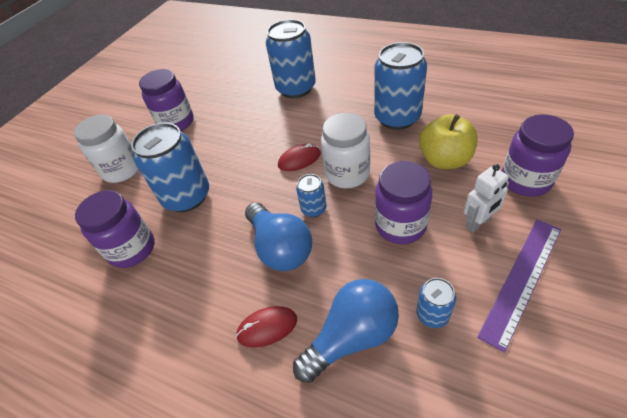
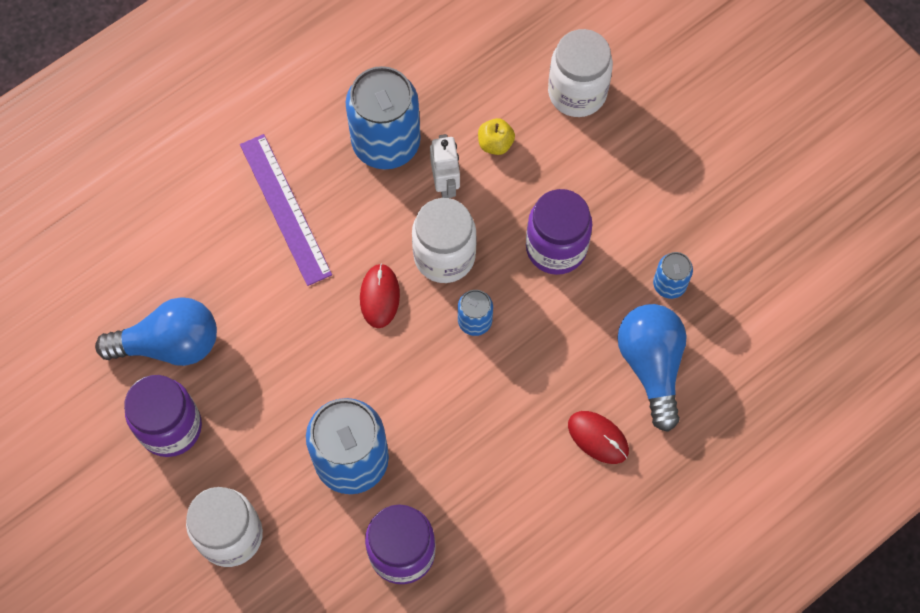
camera: 70 degrees left, 20 degrees up
(267, 327) = (598, 438): red mouse -> red mouse turned 60 degrees counterclockwise
(280, 248) = (507, 383): blue light bulb -> blue light bulb (169, 344)
(296, 88) = (219, 227): blue can -> none
(444, 160) = (495, 144): yellow apple -> yellow apple, size x0.51
(478, 223) = (599, 176): white robot -> white robot (445, 184)
(522, 279) = (680, 187): purple ruler -> purple ruler (285, 209)
(525, 180) = (577, 93): purple jar -> white jar

